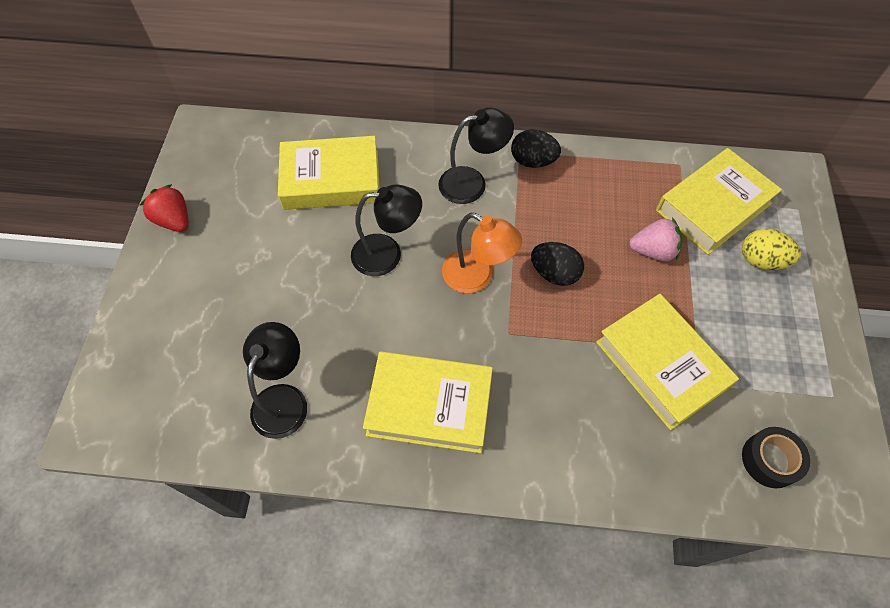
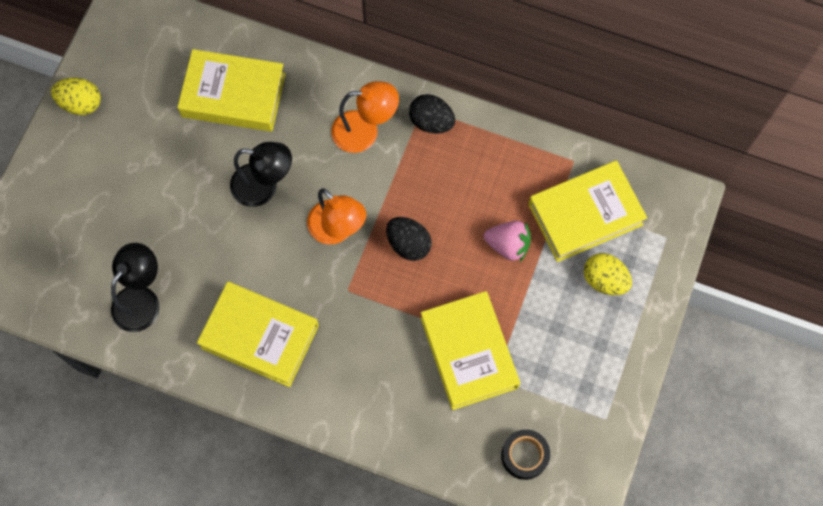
camera: 15 degrees right, 10 degrees up
(174, 220) = (81, 103): red strawberry -> yellow egg
(472, 183) = (365, 131): black lamp -> orange lamp

